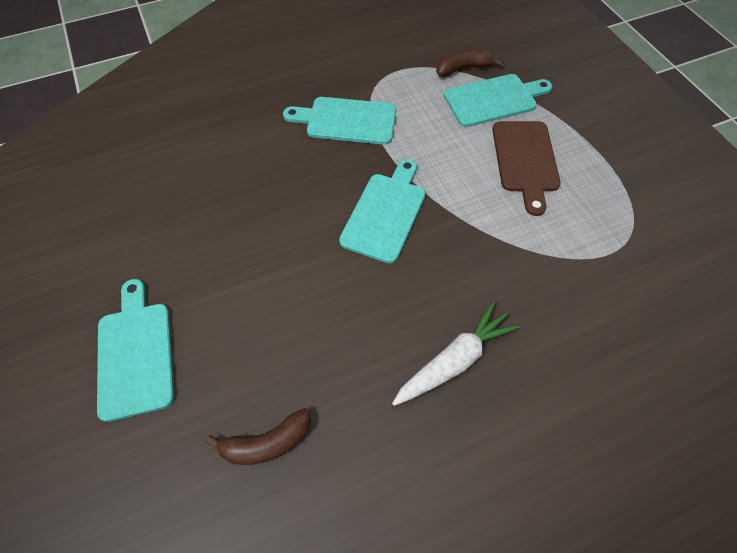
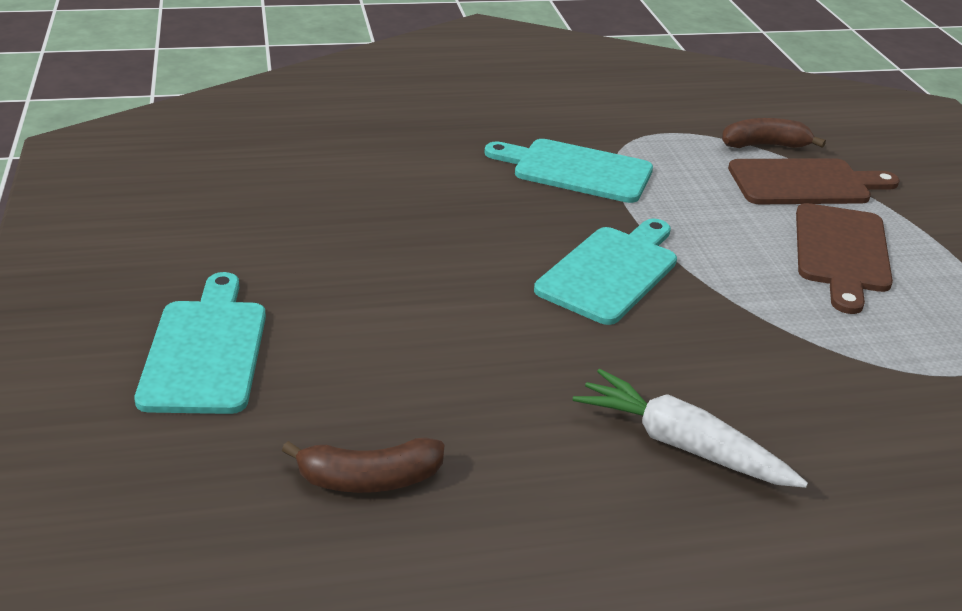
camera: 10 degrees right, 25 degrees down
(454, 360) = (681, 445): white carrot -> white carrot turned 120 degrees counterclockwise
(493, 100) = (805, 183): turquoise cutting board -> brown cutting board

